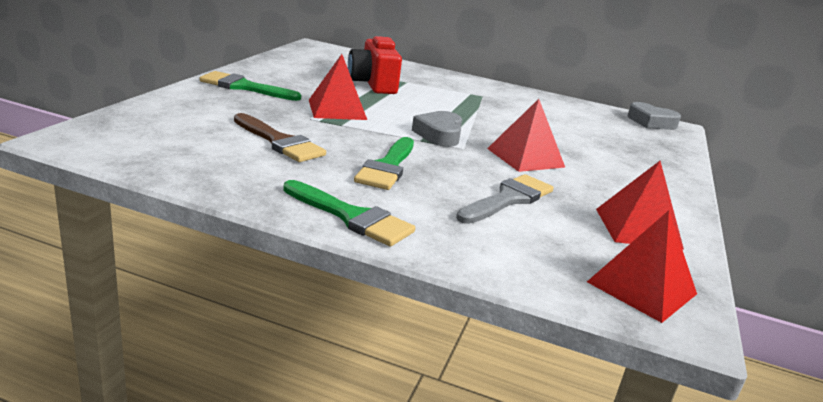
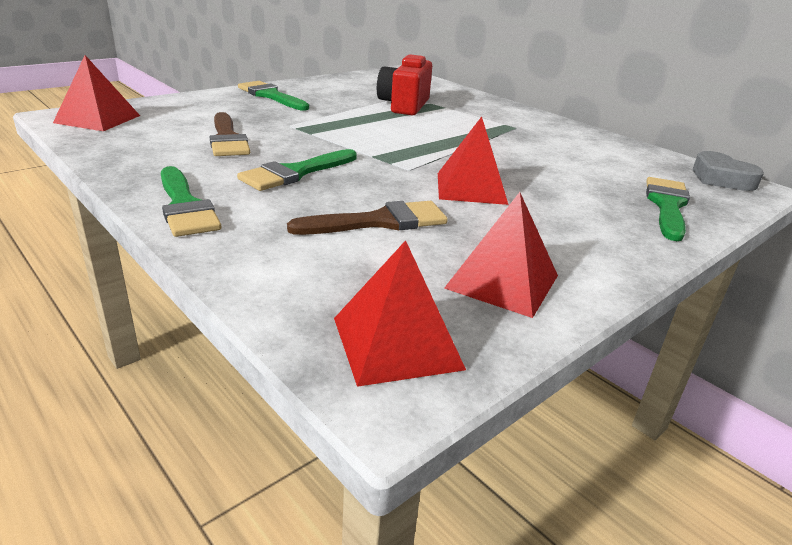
camera: 30 degrees right, 5 degrees up
(337, 109) = (329, 121): red pyramid -> red pyramid (97, 119)
(439, 134) = (402, 154): grey heart -> none
(508, 199) = (379, 222): grey brush -> brown brush
(649, 149) = (667, 205): none -> green brush

